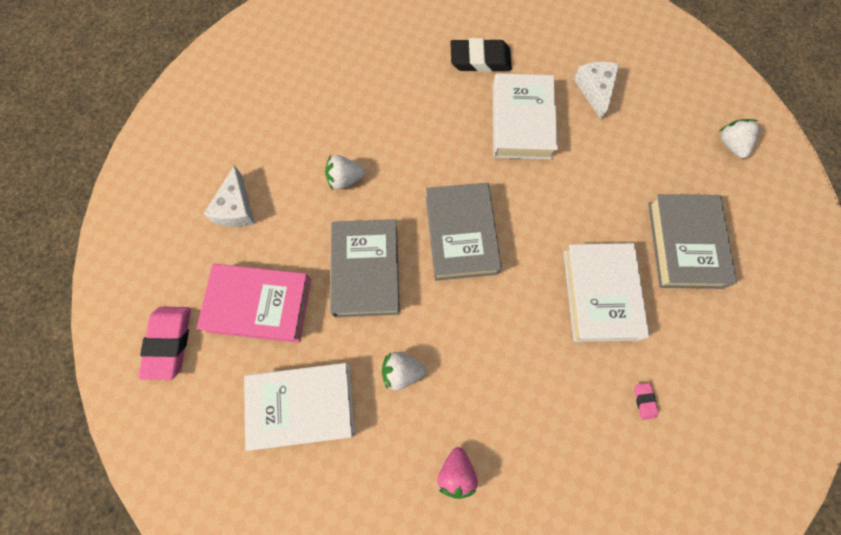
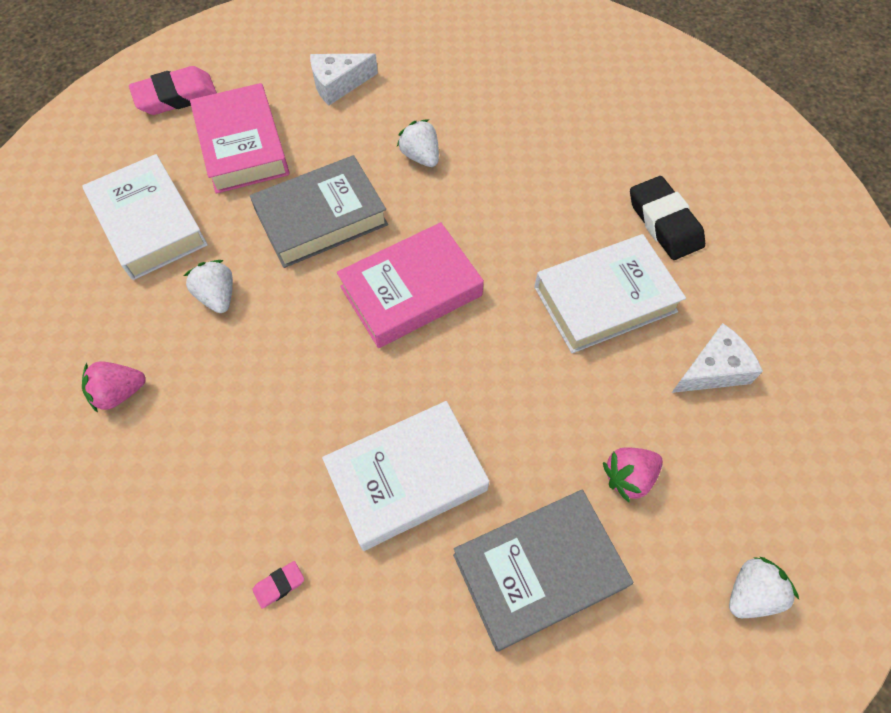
camera: 65 degrees right, 10 degrees down
(461, 234) = (411, 291): grey book -> pink book
(645, 169) = (628, 477): none -> pink strawberry

